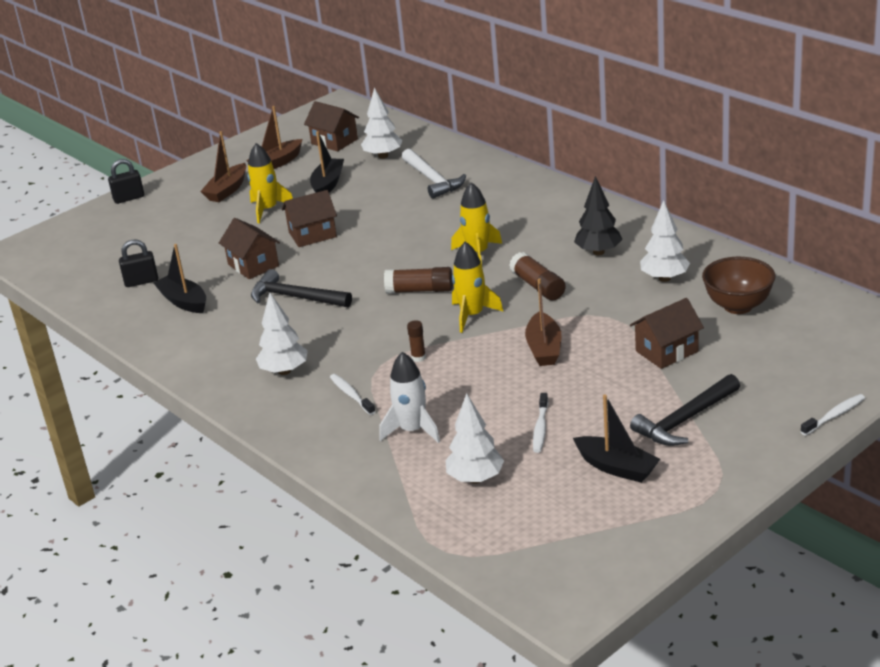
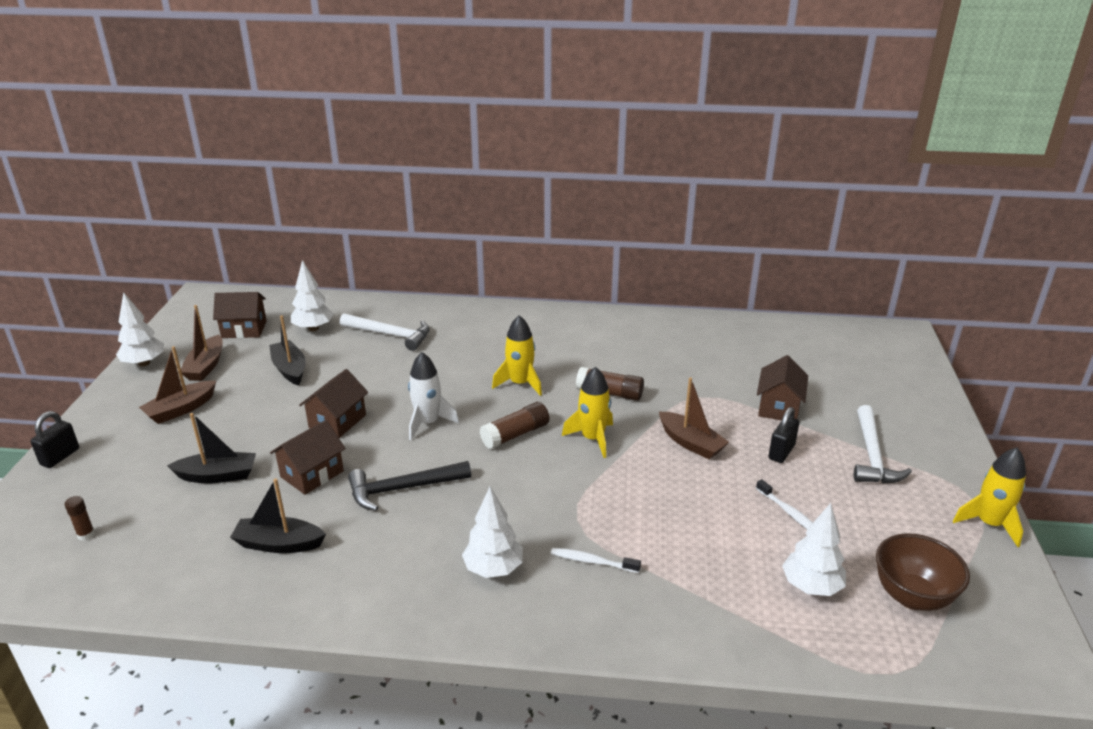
camera: 45 degrees left, 0 degrees up
(141, 281) = (195, 543): black padlock -> black padlock (781, 452)
(227, 190) = (180, 409): brown boat -> brown boat turned 60 degrees clockwise
(253, 265) = (312, 474): brown house -> brown house turned 60 degrees counterclockwise
(268, 210) = (255, 413): yellow rocket -> yellow rocket (989, 524)
(412, 430) = (695, 568): white rocket -> white rocket (428, 423)
(418, 358) = (602, 497): brown glue stick -> brown glue stick (86, 535)
(598, 252) = (615, 349): black tree -> none
(616, 467) = (890, 518): black boat -> black boat (218, 476)
(664, 278) = (692, 352): white tree -> white tree (144, 363)
(685, 420) = (872, 456): black hammer -> white hammer
(738, 306) = (771, 354): brown bowl -> brown bowl (912, 596)
(834, 415) = (948, 408): white toothbrush -> none

